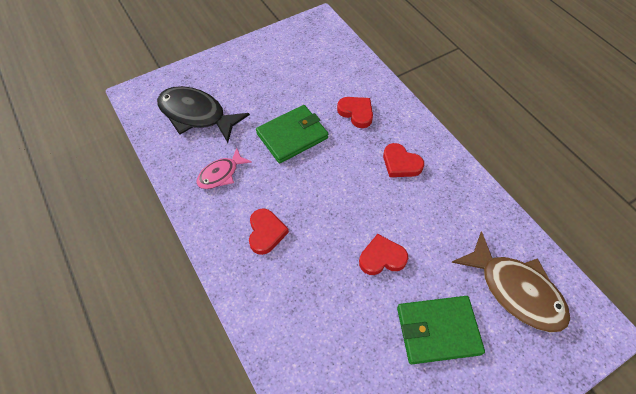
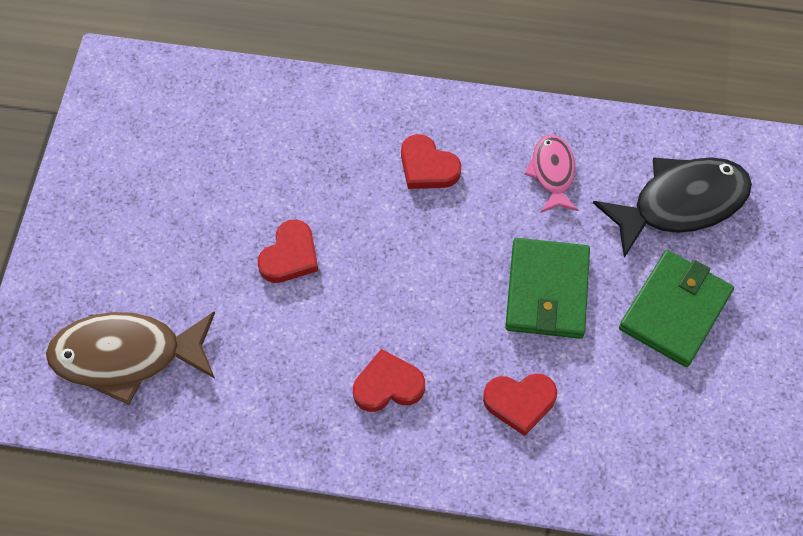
camera: 130 degrees right, 5 degrees up
(437, 330) = (169, 242): green wallet -> green wallet (675, 310)

